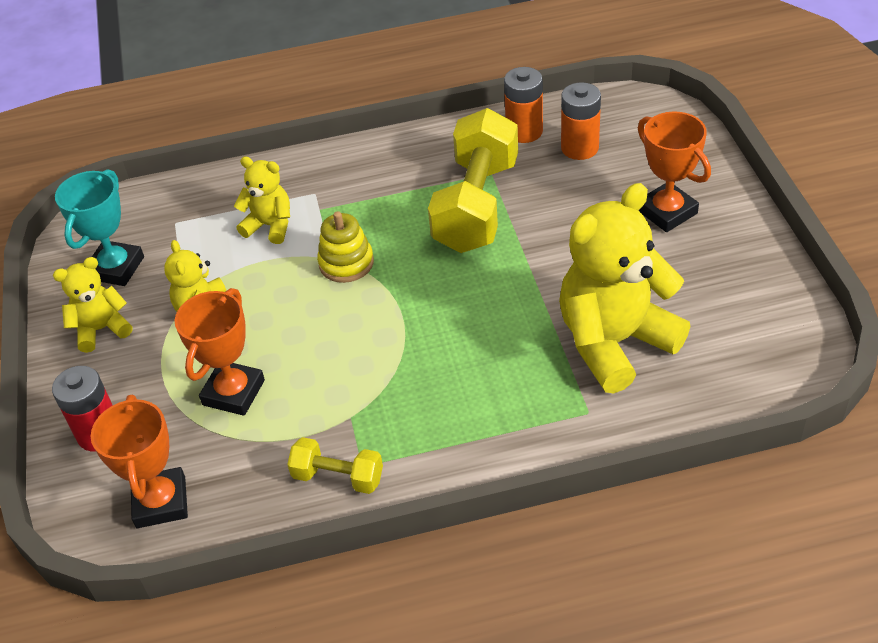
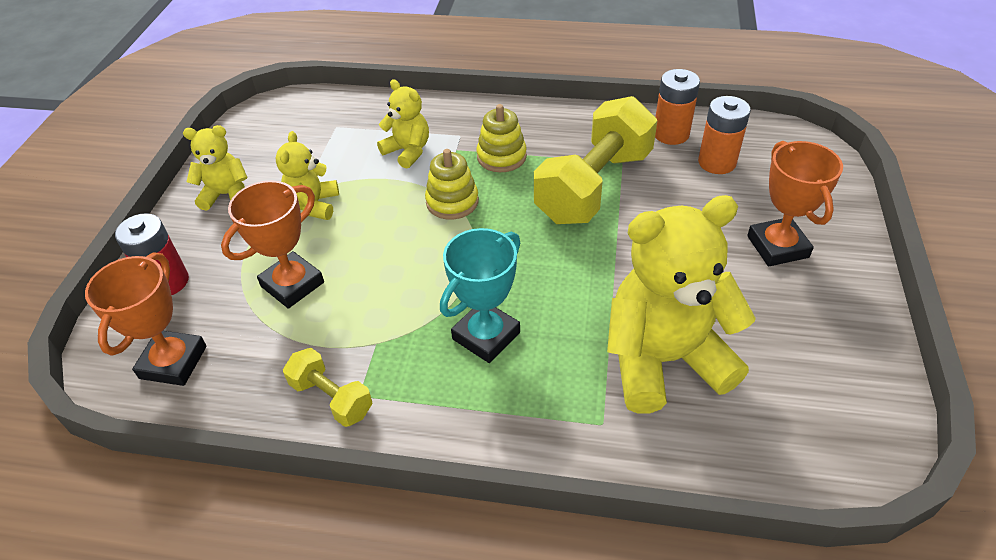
camera: 20 degrees right, 0 degrees up
(116, 268) = (269, 149): turquoise trophy -> turquoise trophy (486, 336)
(370, 203) = (501, 157): none -> yellow stacking toy

